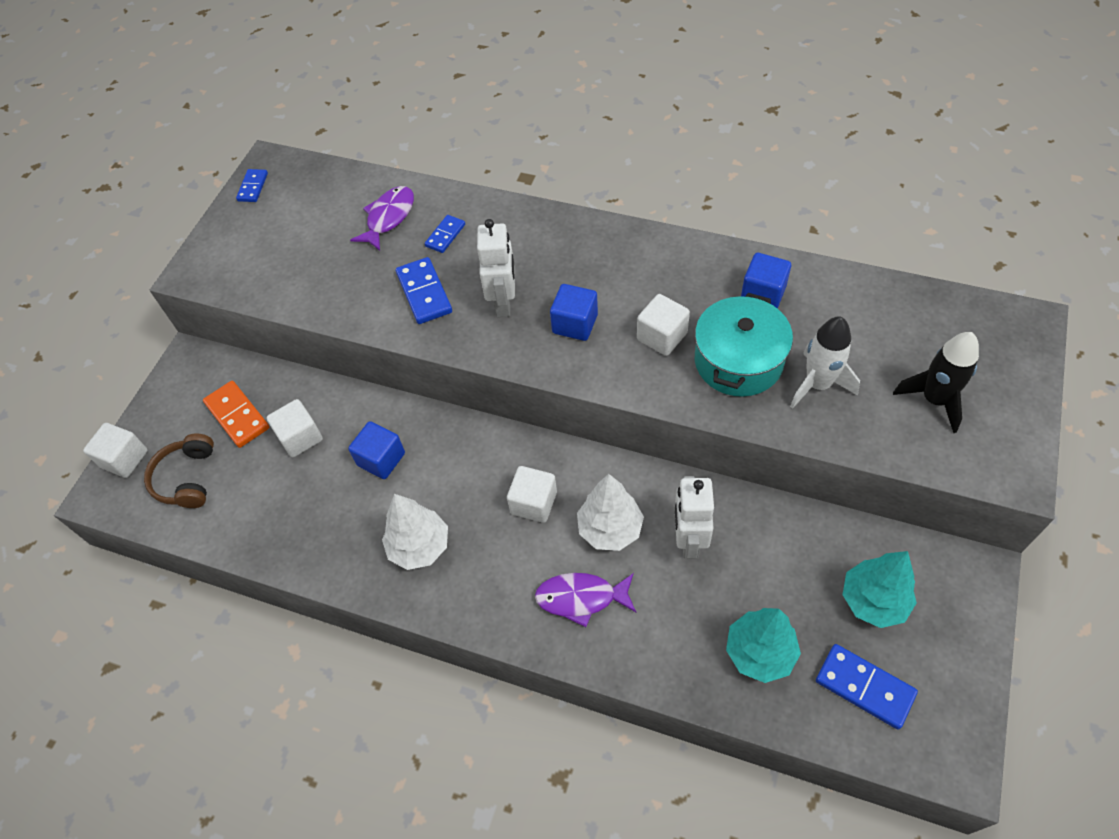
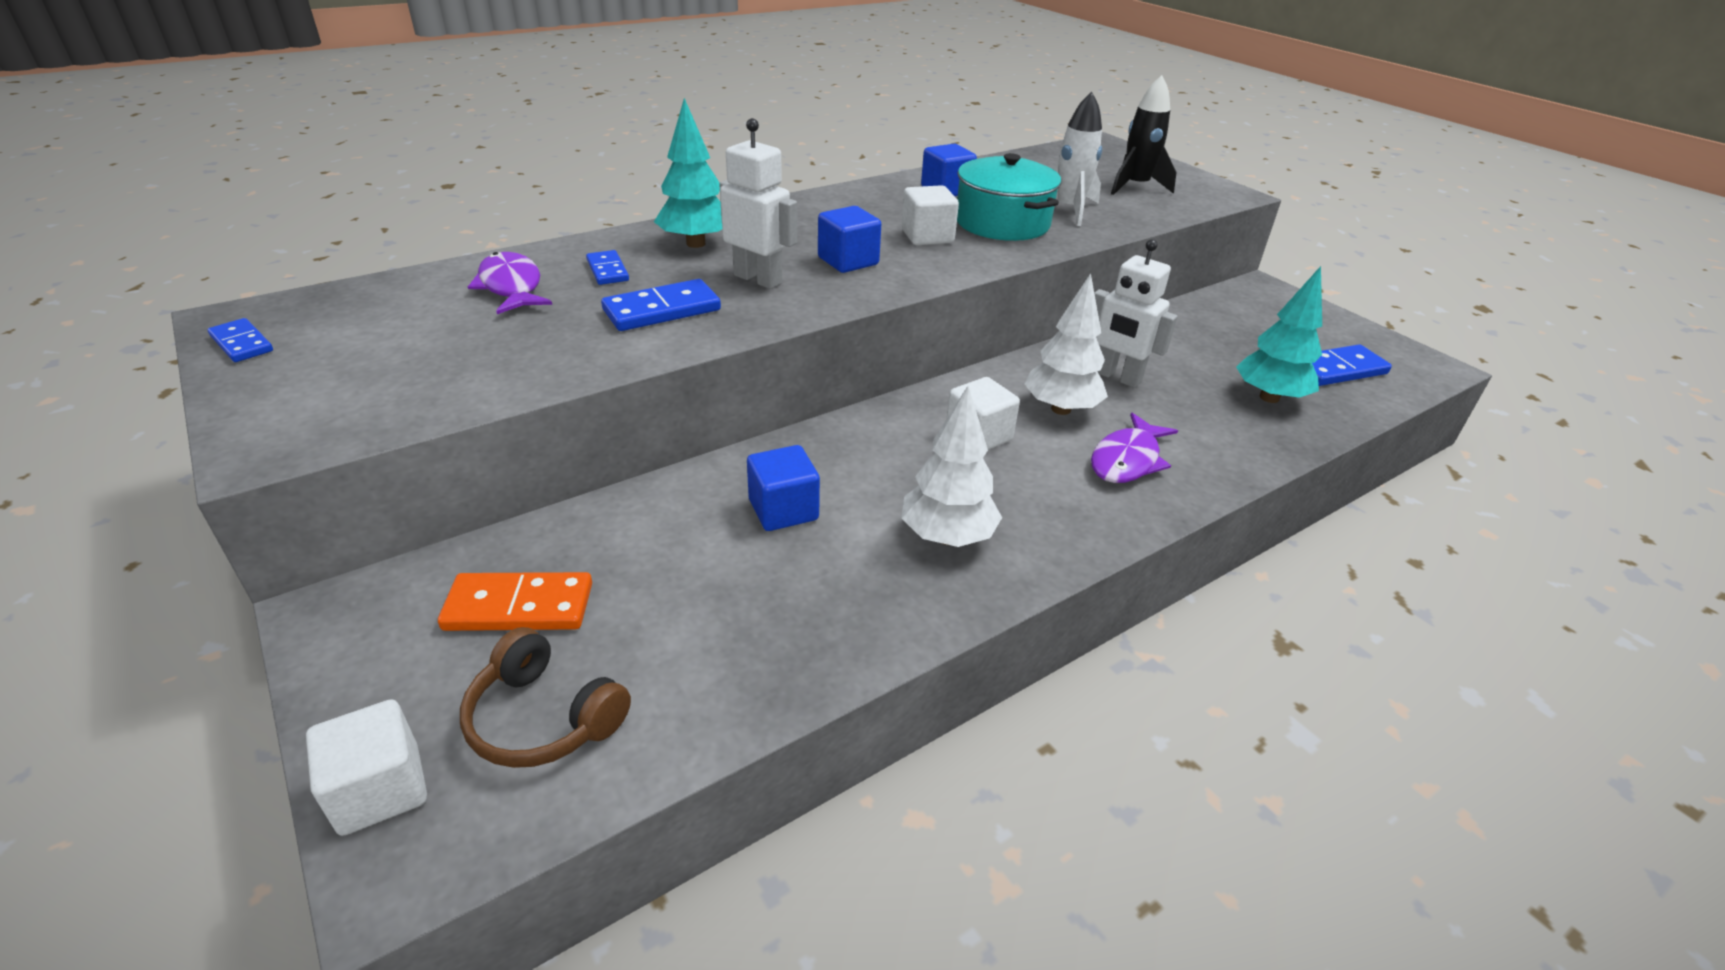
camera: 60 degrees left, 20 degrees down
(300, 437) = (651, 562): white cube -> none
(424, 293) = (662, 310): blue domino -> blue domino turned 45 degrees counterclockwise
(873, 601) = (1255, 331): turquoise tree -> turquoise tree (695, 243)

